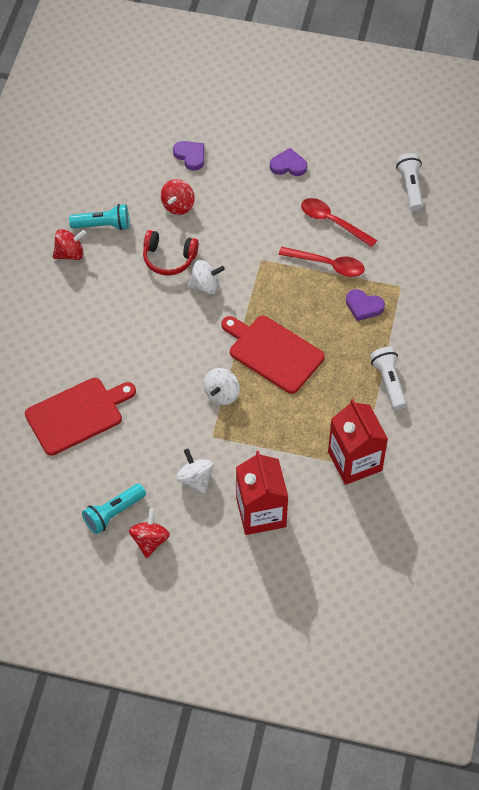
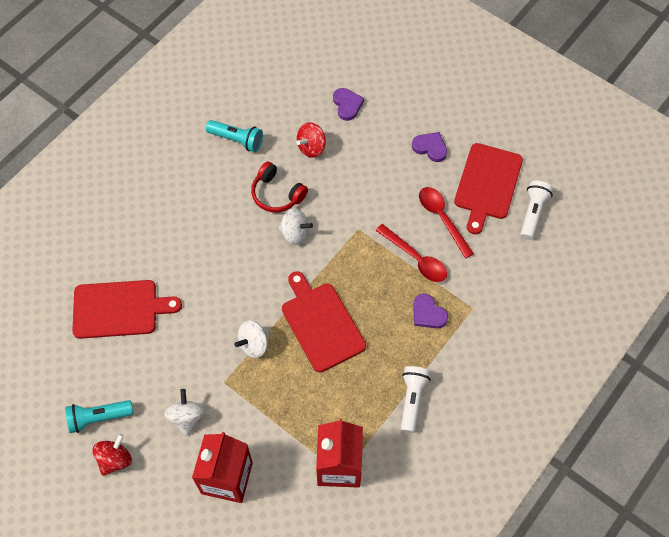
camera: 25 degrees right, 5 degrees up
(70, 253) = (195, 155): red spinning top -> none
(357, 177) = (487, 184): none -> red cutting board

